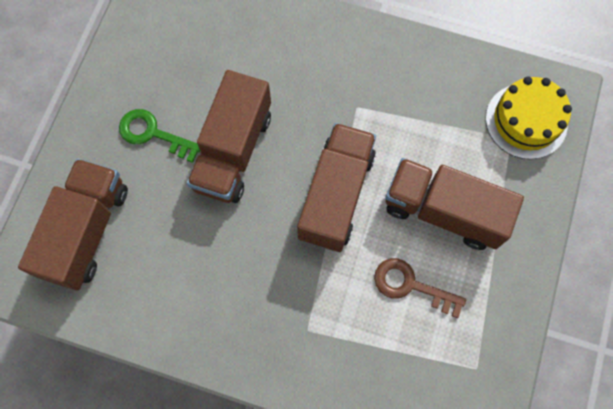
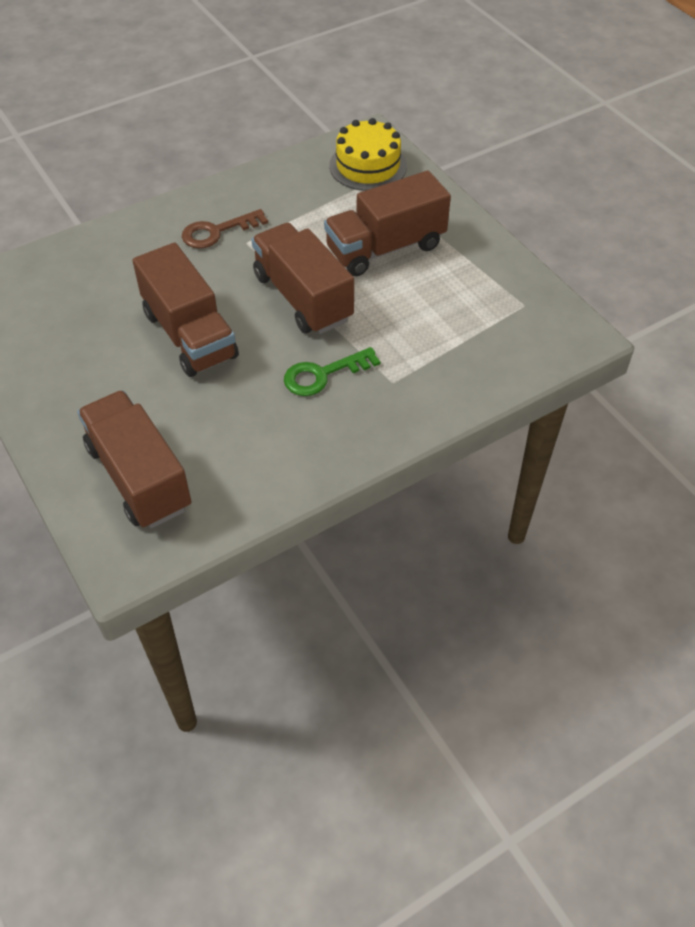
camera: 50 degrees left, 20 degrees down
(153, 134) = (109, 376): green key -> green key (323, 375)
(411, 285) = (422, 301): brown key -> brown key (217, 232)

